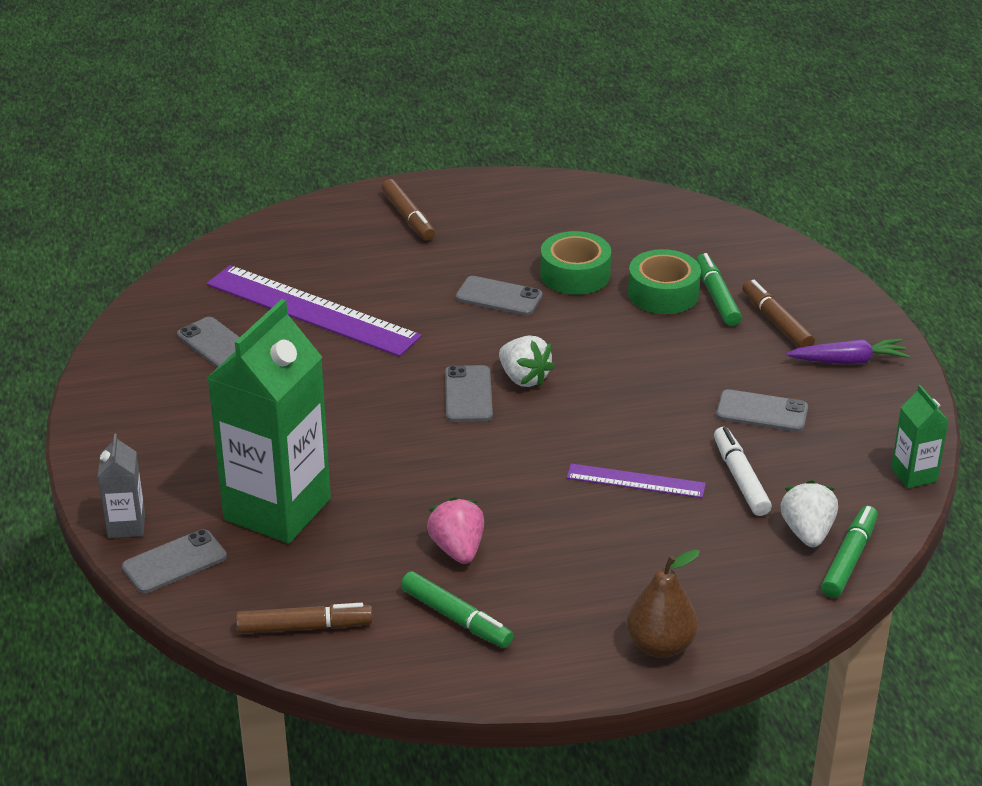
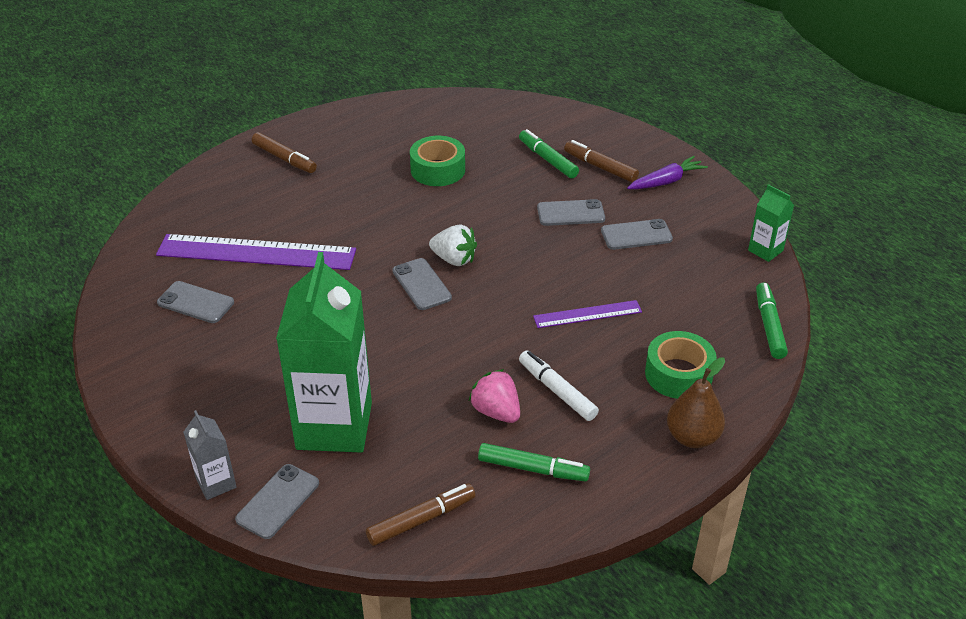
camera: 25 degrees left, 5 degrees up
(499, 297) = (393, 202): grey phone -> grey phone (570, 213)
(663, 293) = (509, 167): green tape -> green tape (678, 374)
(740, 479) = (657, 289): white marker -> white marker (557, 391)
(807, 532) = (728, 315): white strawberry -> none

